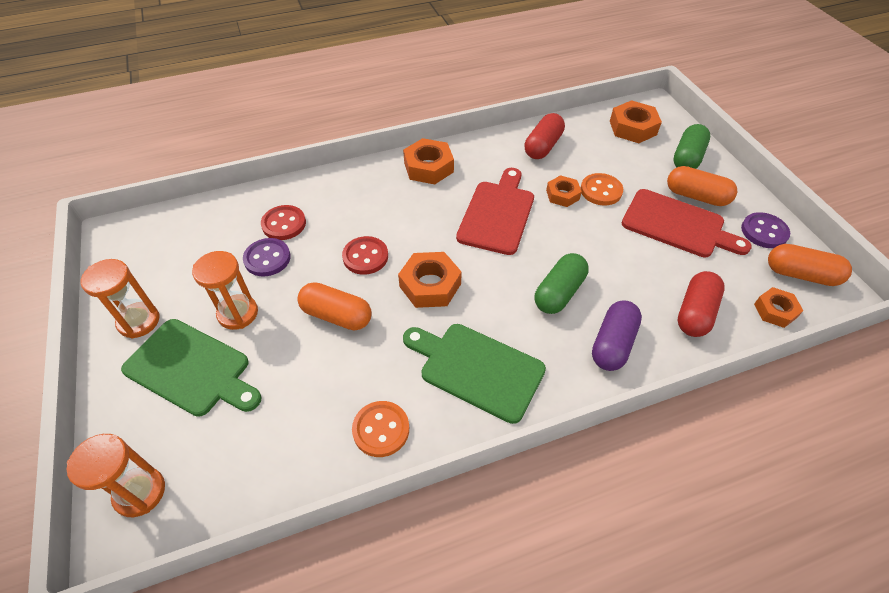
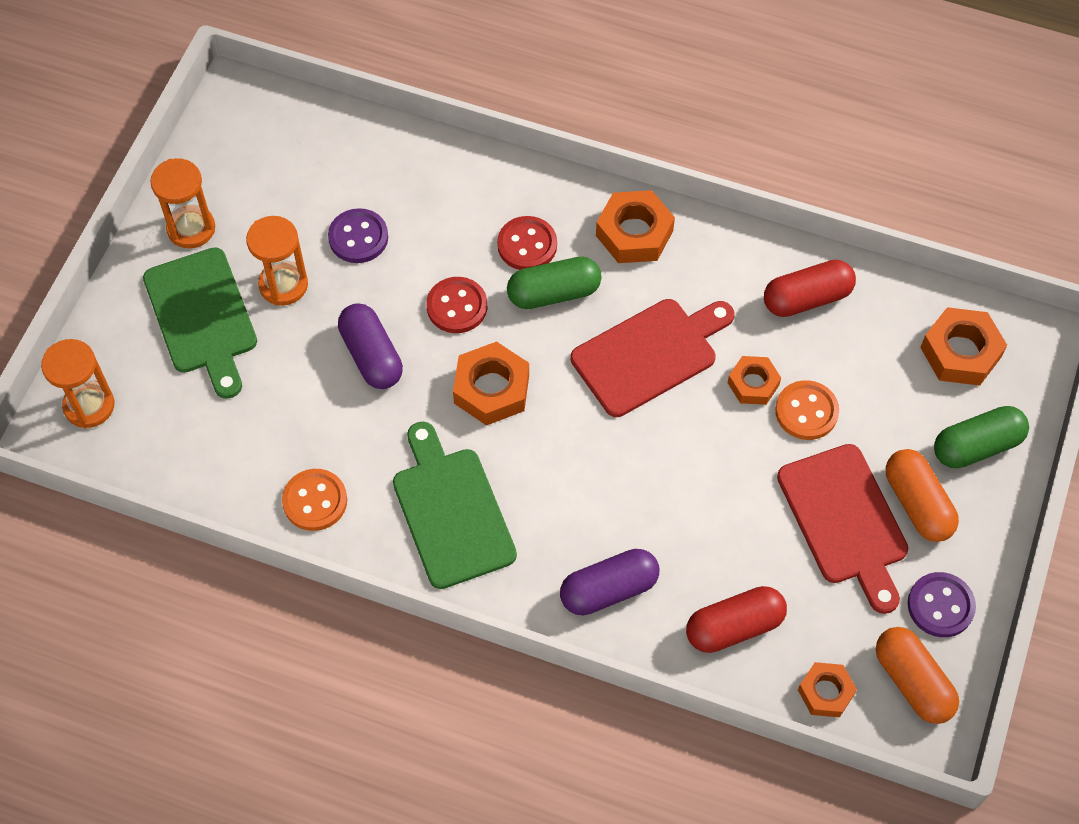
camera: 40 degrees right, 10 degrees up
(284, 224) = (408, 203): red button -> red button (527, 245)
(336, 315) = (371, 355): orange capsule -> purple capsule
(559, 292) = (615, 496): green capsule -> green capsule (553, 293)

